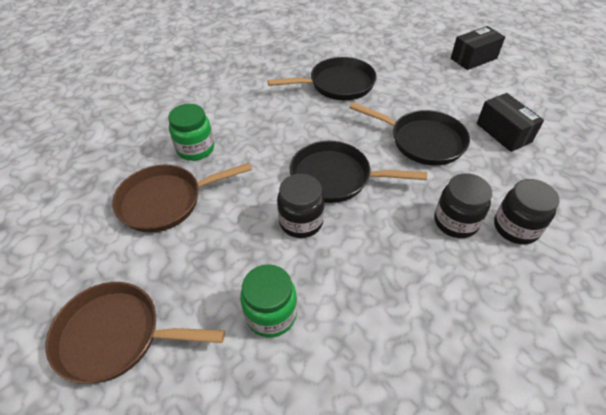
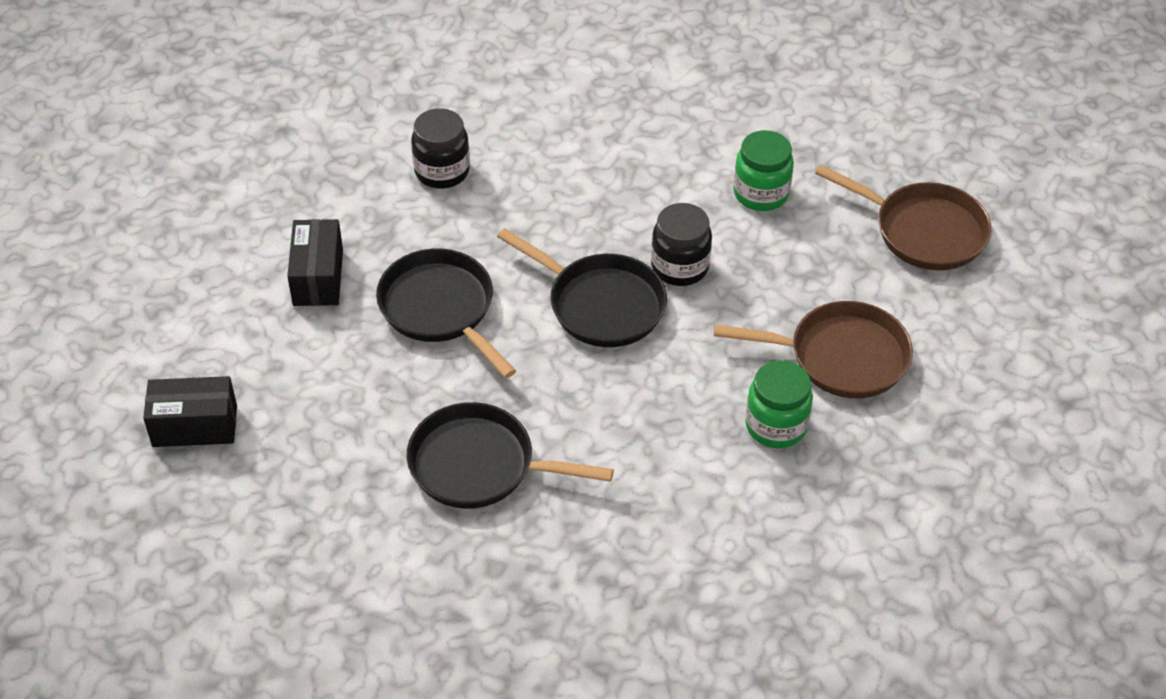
camera: 155 degrees left, 0 degrees up
(455, 222) = (501, 200): black jar -> none

